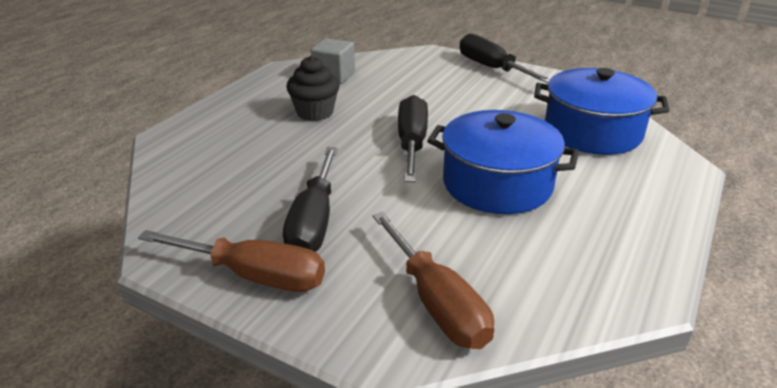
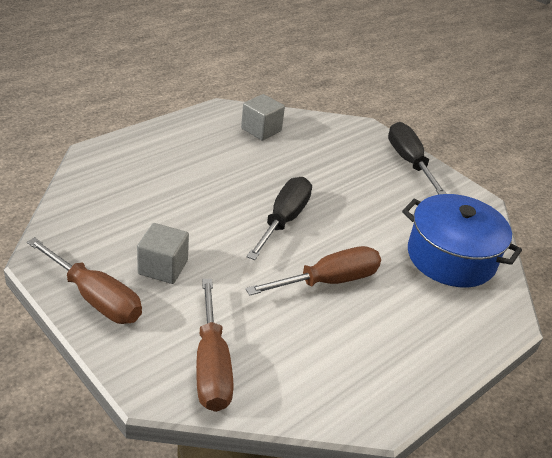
camera: 15 degrees right, 5 degrees up
(314, 221) = (163, 267): black screwdriver -> grey cube
(315, 112) = (222, 164): black cupcake -> none
(497, 184) = (328, 281): blue pot -> brown screwdriver

